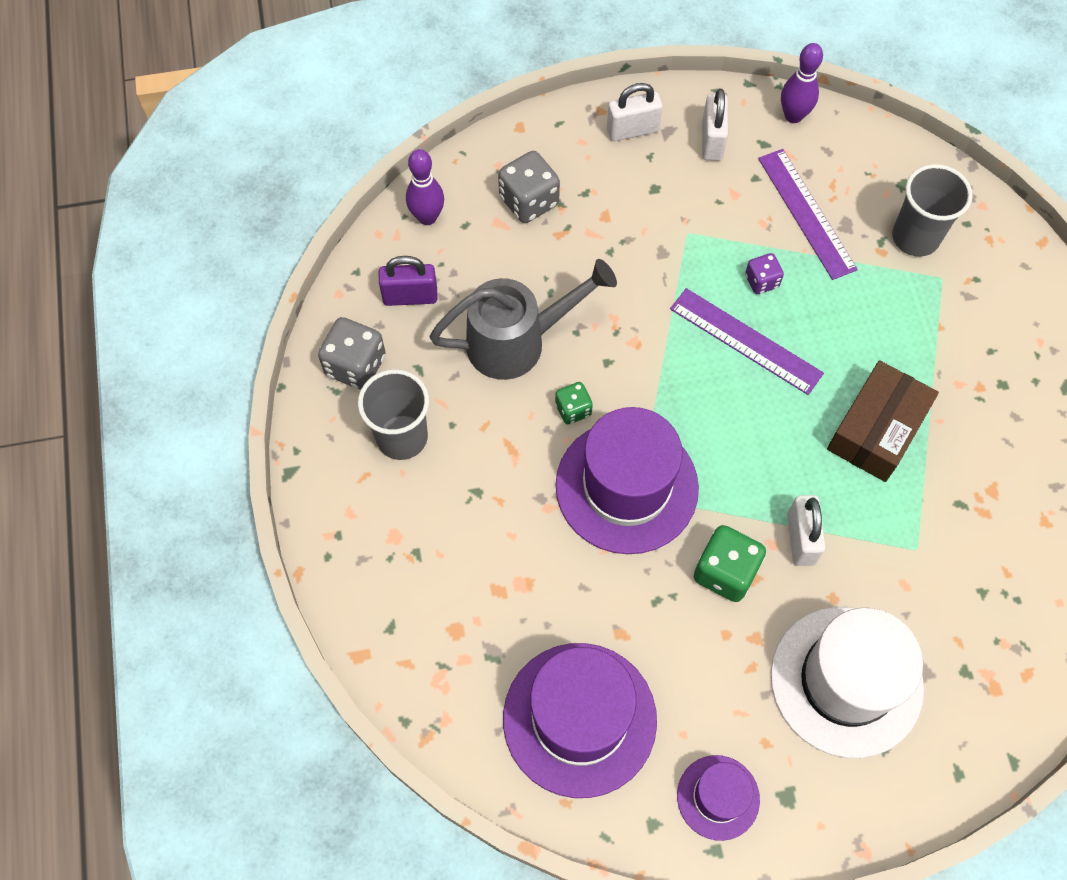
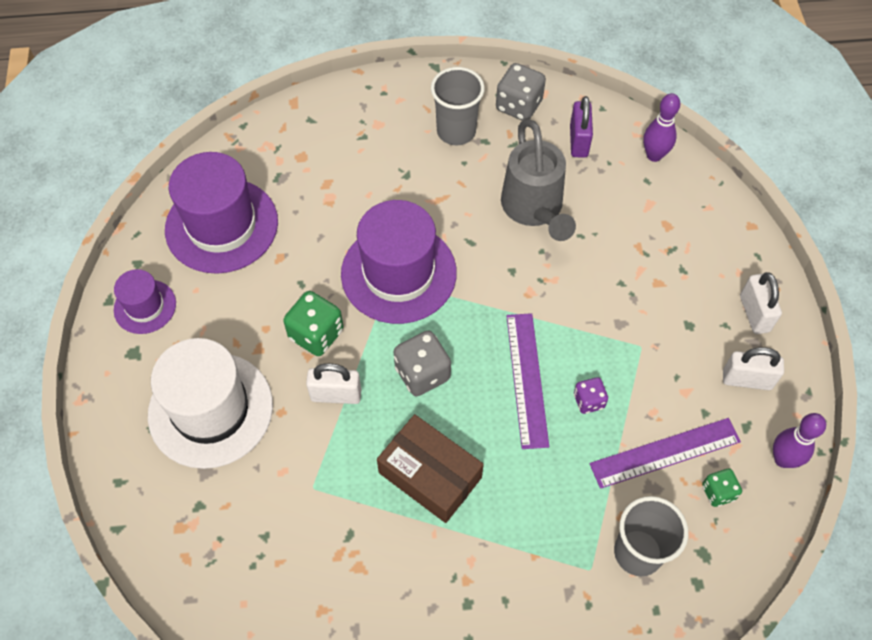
camera: 95 degrees right, 5 degrees down
(529, 201) = (672, 227): grey dice -> grey dice (422, 373)
(573, 409) = (470, 242): green dice -> green dice (718, 492)
(746, 341) = (527, 379): purple ruler -> purple ruler turned 45 degrees counterclockwise

